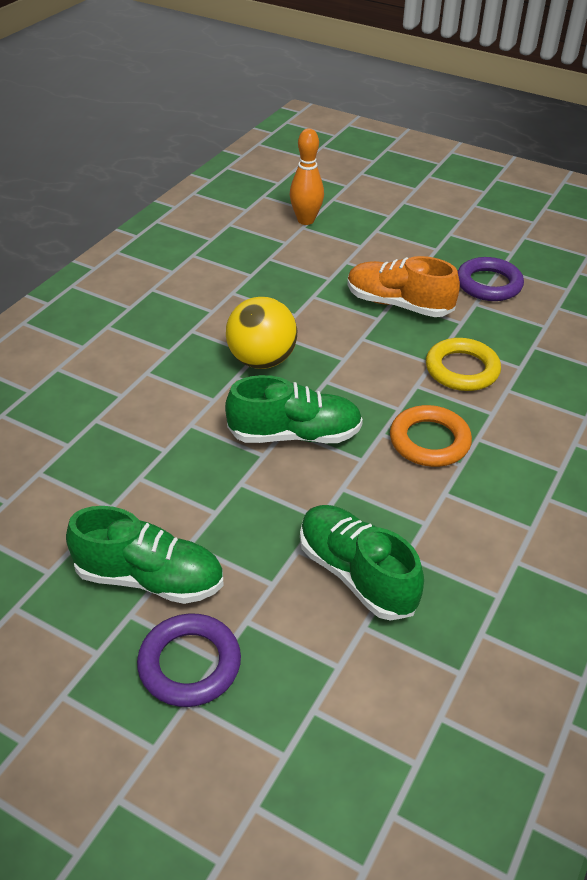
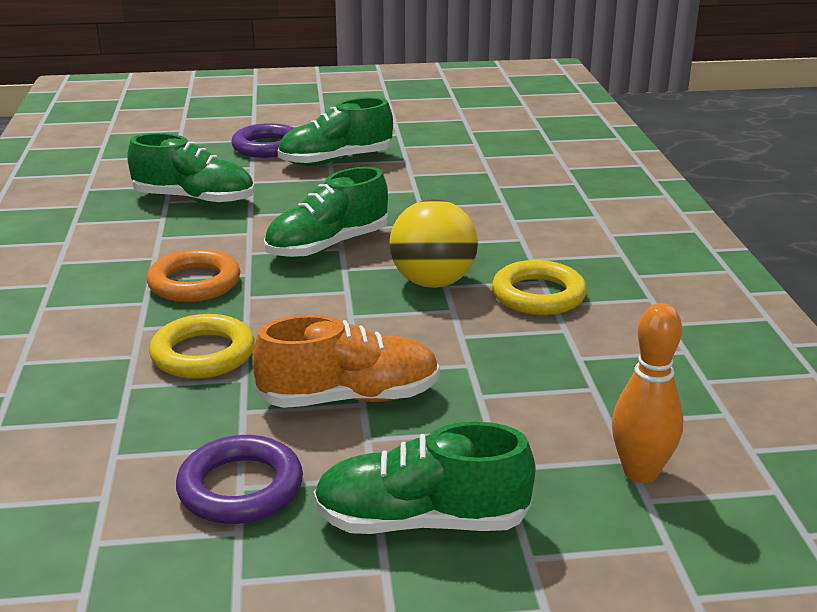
camera: 145 degrees right, 15 degrees down
(211, 320) = (538, 295): none -> yellow ring
(419, 241) = (421, 521): none -> green shoe

